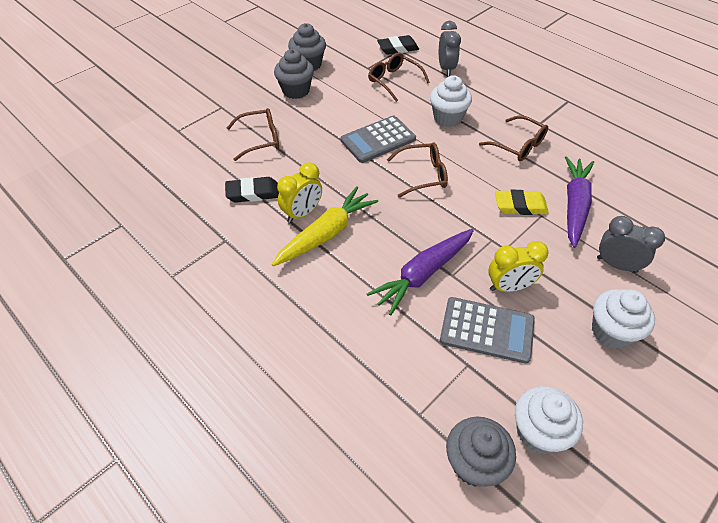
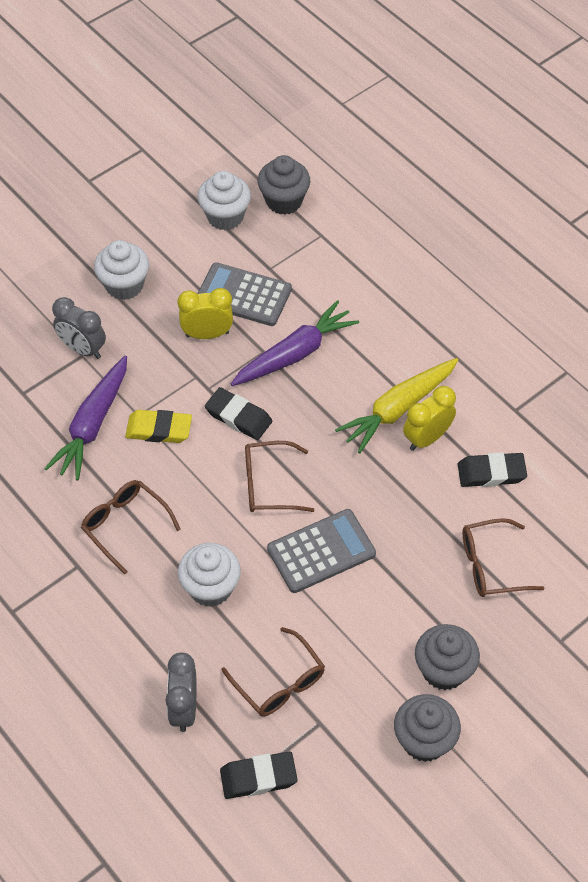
camera: 175 degrees left, 5 degrees up
(459, 219) = (238, 417): none -> black eraser

